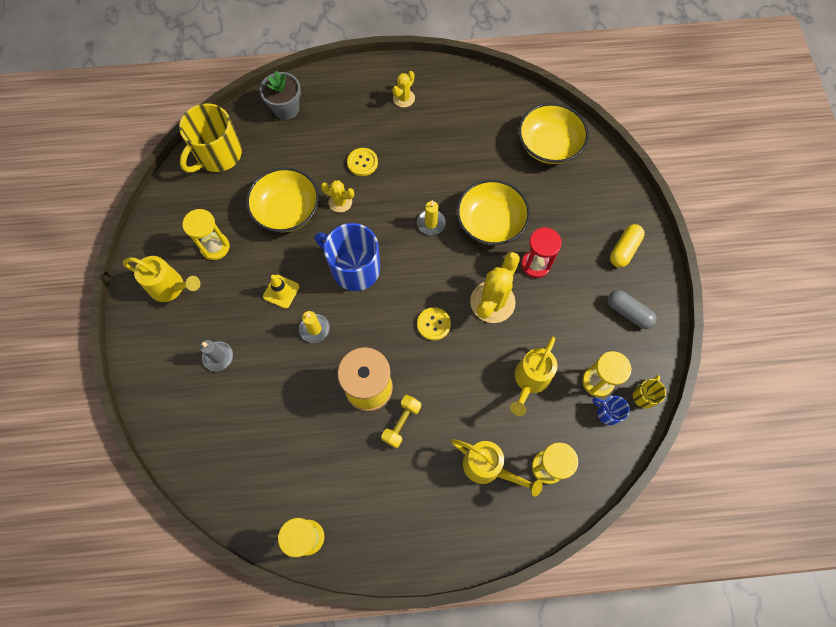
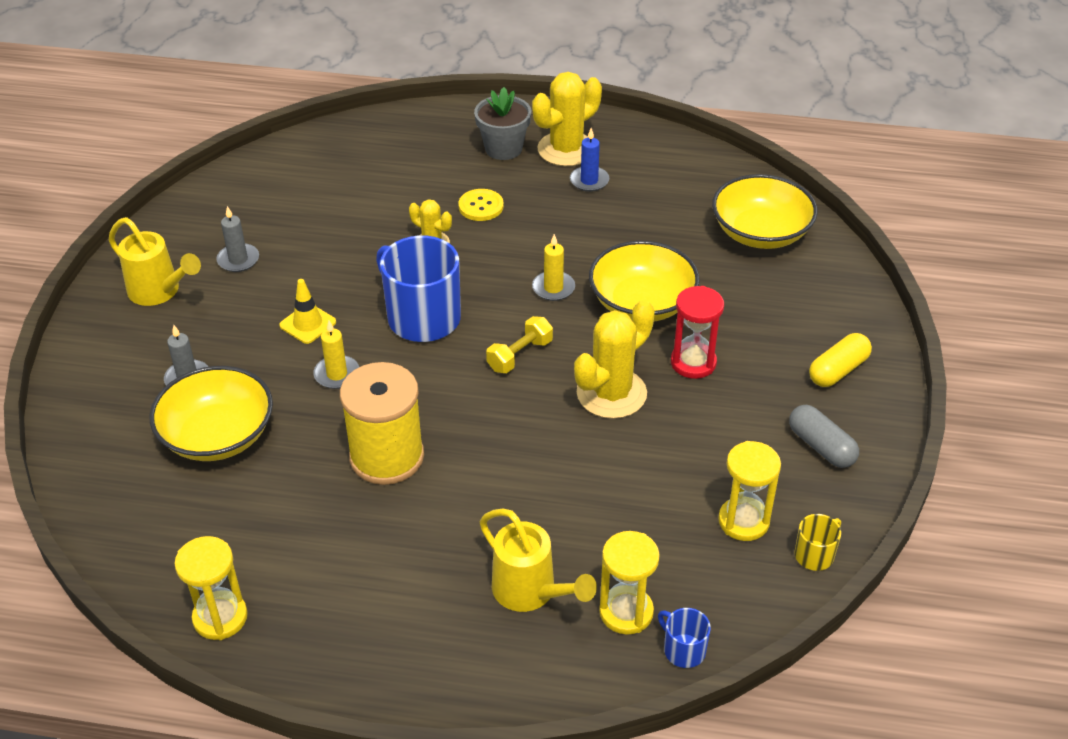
camera: 15 degrees right, 25 degrees down
(215, 247) = (238, 260): yellow hourglass -> grey candle
(218, 155) = (286, 166): yellow mug -> none
(286, 109) = (398, 134): grey flower pot -> grey flower pot (503, 148)
(287, 210) = (354, 238): yellow bowl -> yellow bowl (217, 435)
(401, 423) = (419, 509): yellow dumbbell -> yellow dumbbell (520, 355)
(404, 98) = (566, 149): yellow cactus -> yellow cactus, size x1.80
(427, 124) = (589, 181): none -> blue candle
(433, 324) = (513, 402): yellow button -> none
(530, 380) = (636, 498): yellow watering can -> none
(608, 412) = (747, 563): blue mug -> blue mug (683, 650)

